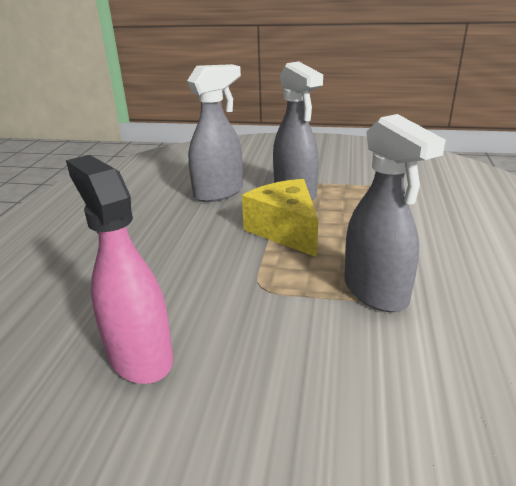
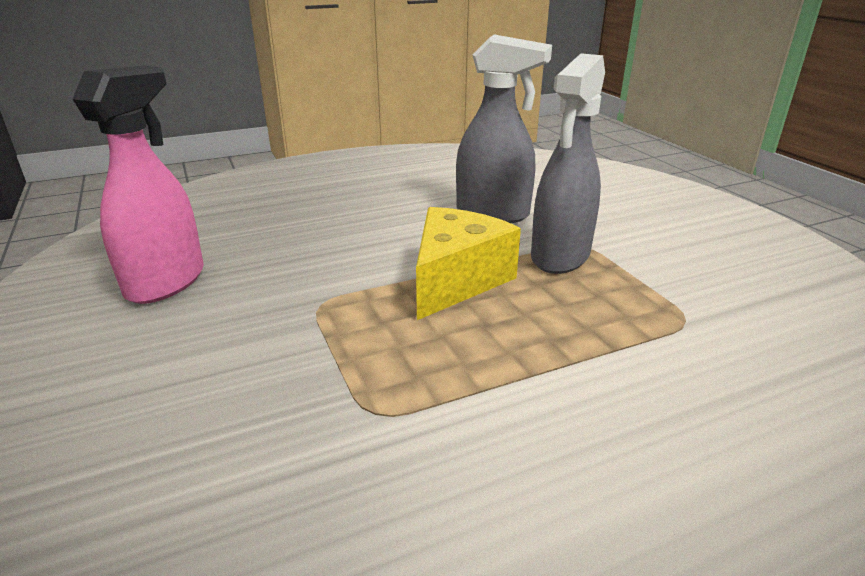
camera: 55 degrees right, 0 degrees up
(376, 292) = (374, 389): grey spray bottle -> none

